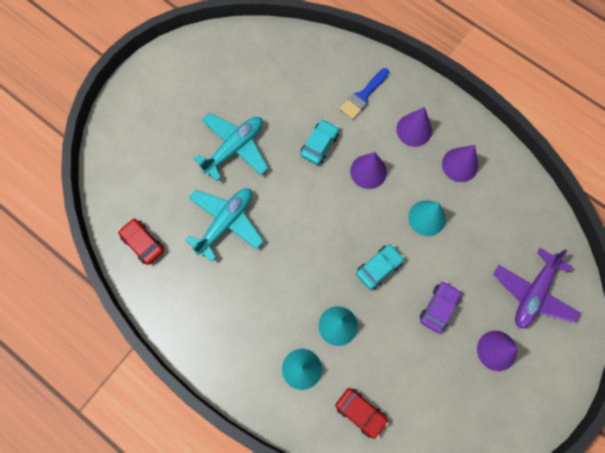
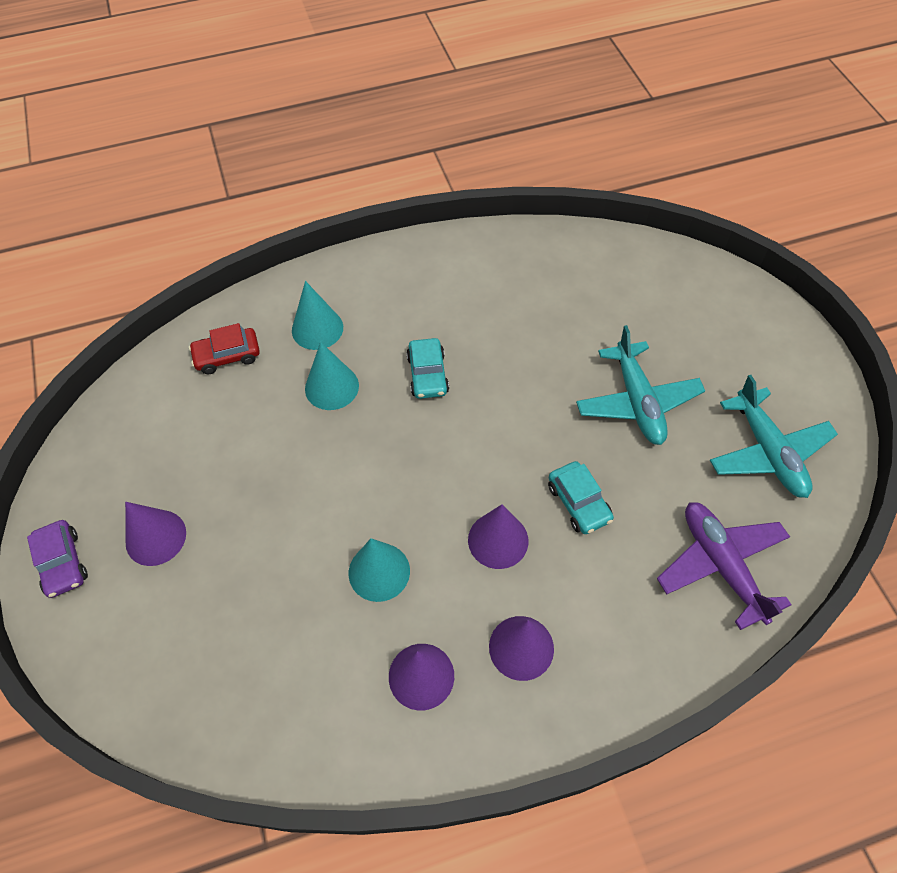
camera: 125 degrees right, 15 degrees down
(143, 243) = (570, 259): red car -> none
(226, 222) = (539, 344): turquoise plane -> turquoise plane (768, 452)
(363, 96) = (624, 610): blue brush -> none
(379, 268) = (361, 470): turquoise car -> turquoise car (427, 374)
(439, 308) = (259, 506): purple car -> purple car (62, 563)
(533, 293) = (175, 638): purple plane -> purple plane (721, 565)

